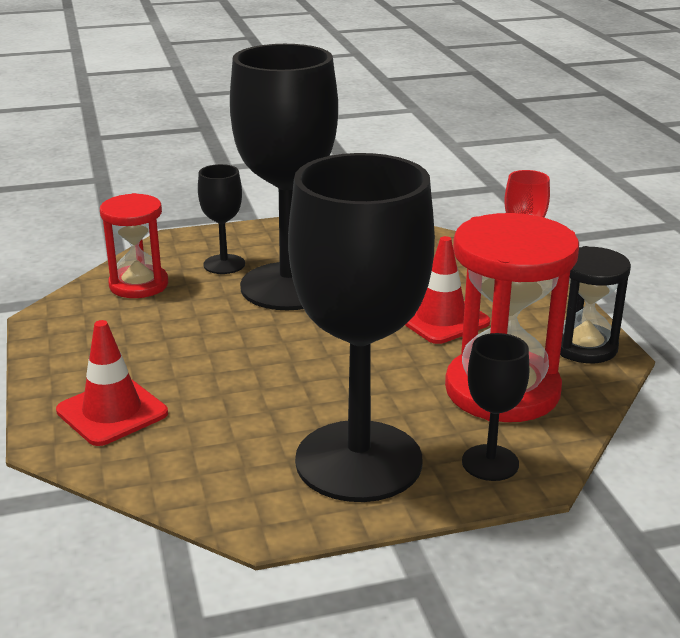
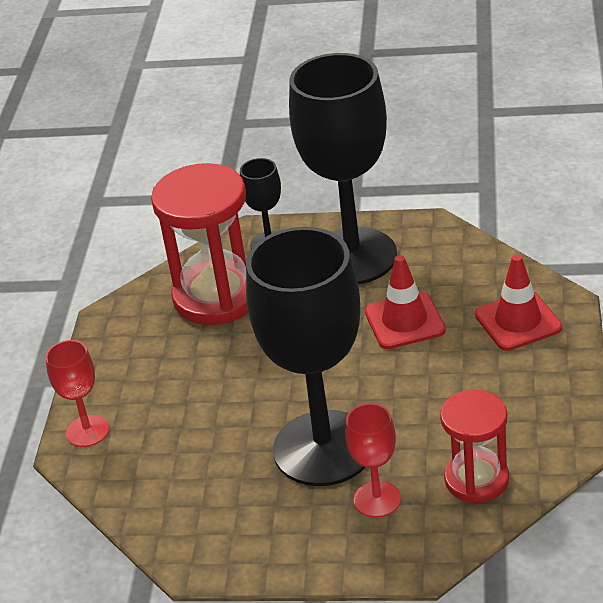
camera: 155 degrees left, 10 degrees up
(224, 264) = (377, 499): black goblet -> red goblet
(441, 319) = (209, 378): red traffic cone -> red traffic cone (404, 321)
(584, 347) = (120, 327): black hourglass -> none

